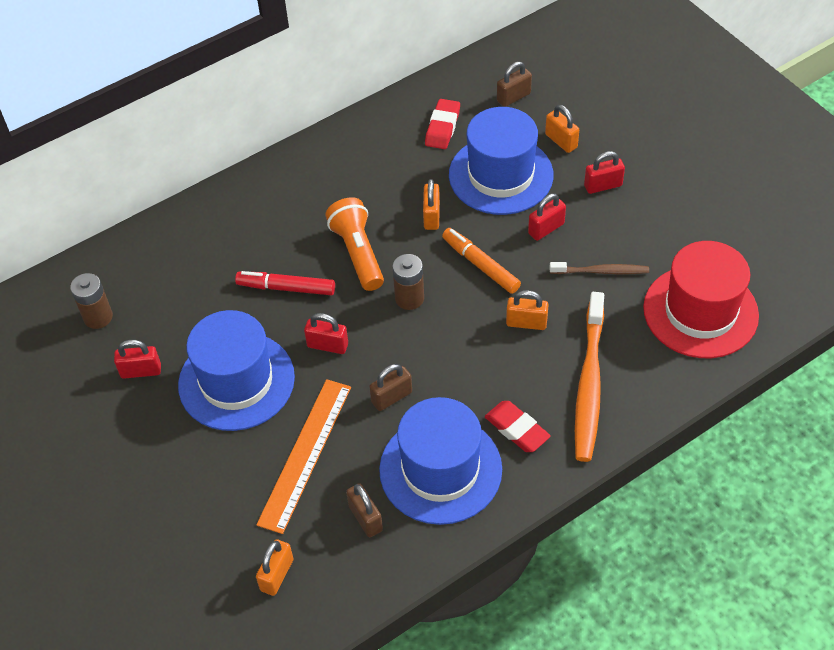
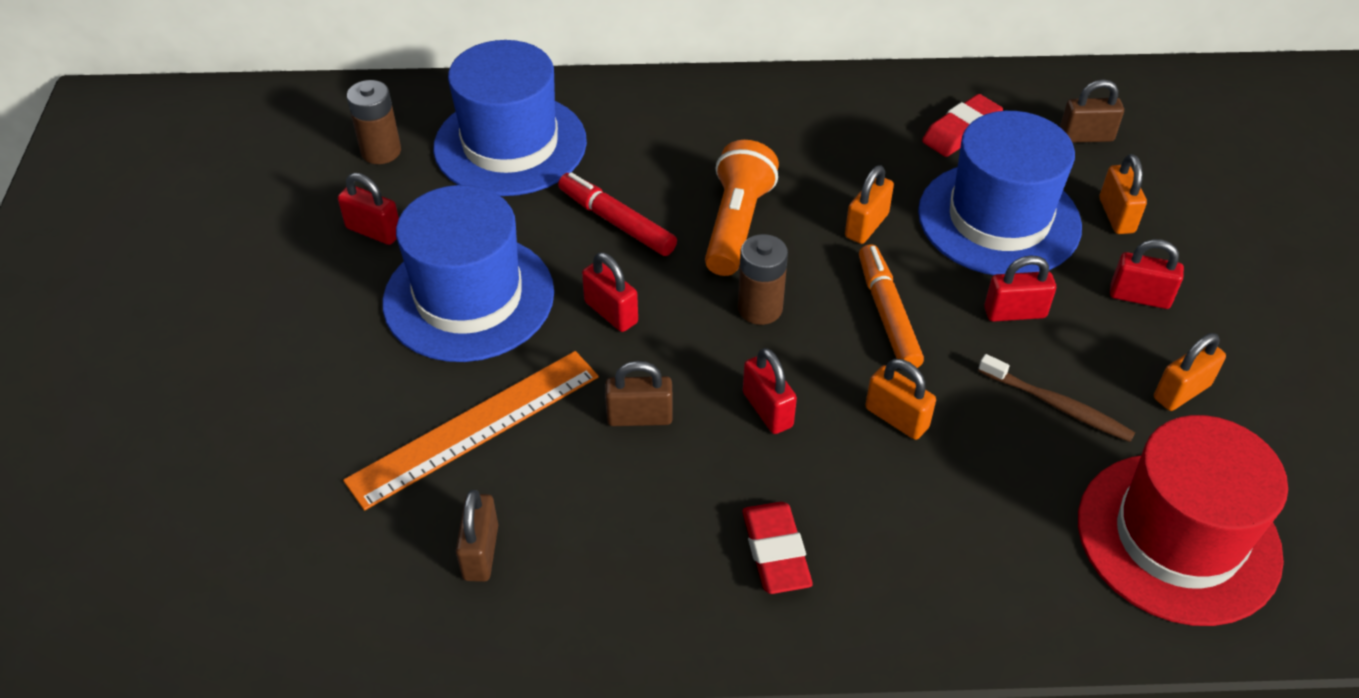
camera: 30 degrees right, 5 degrees down
(277, 575) = (313, 558): orange padlock -> orange padlock (1181, 392)
(440, 469) = (629, 546): blue hat -> blue hat (510, 144)
(456, 355) = (767, 409): none -> red padlock
(589, 384) = (928, 548): orange toothbrush -> none

